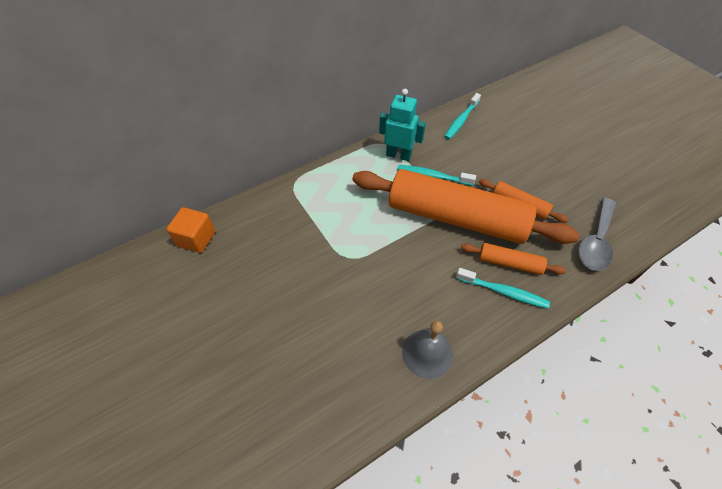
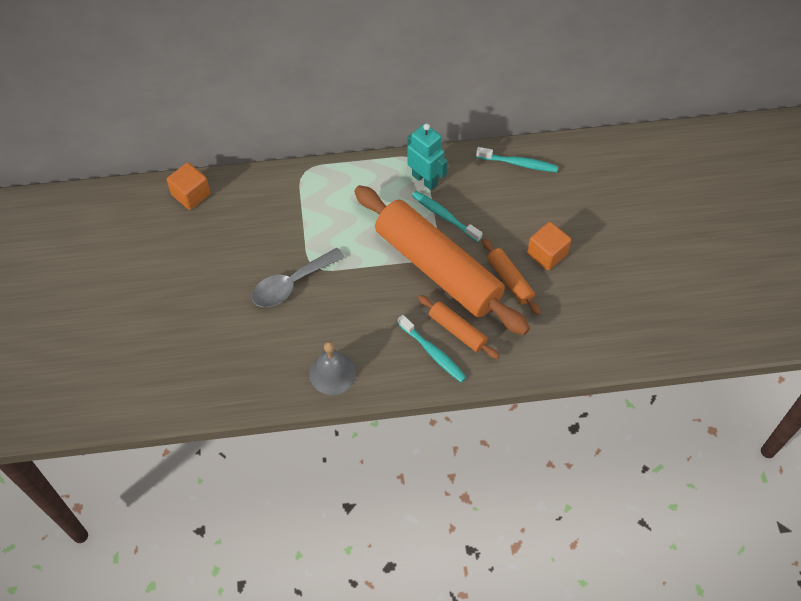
camera: 25 degrees right, 5 degrees up
(461, 120) = (519, 163): turquoise toothbrush -> turquoise toothbrush turned 135 degrees counterclockwise
(531, 175) = (547, 254): none -> orange cube
(596, 241) = (557, 345): grey spoon -> grey spoon (291, 284)

